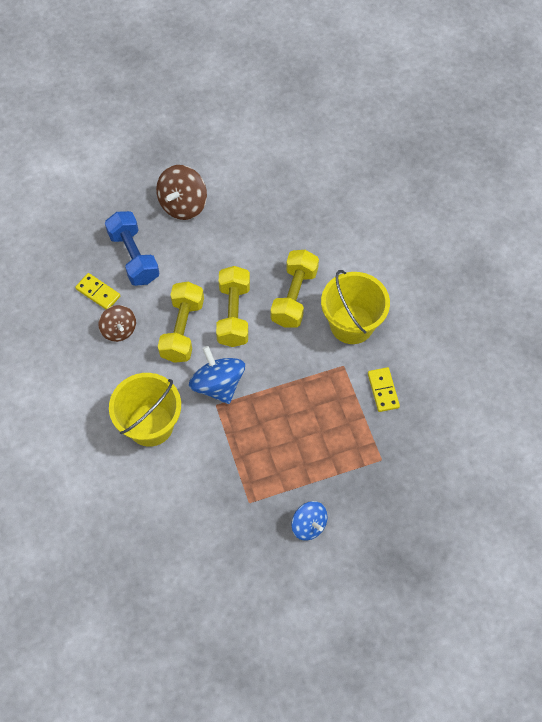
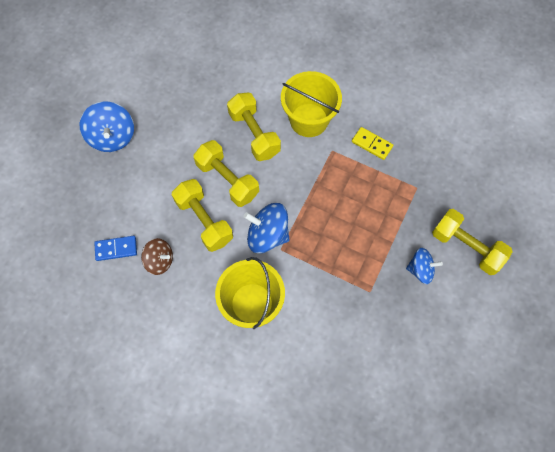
camera: 45 degrees left, 5 degrees up
(98, 293) = (116, 249): yellow domino -> blue domino
(134, 257) = (115, 201): blue dumbbell -> none
(183, 204) = (112, 137): brown spinning top -> blue spinning top
(368, 544) = (466, 246): none -> yellow dumbbell

